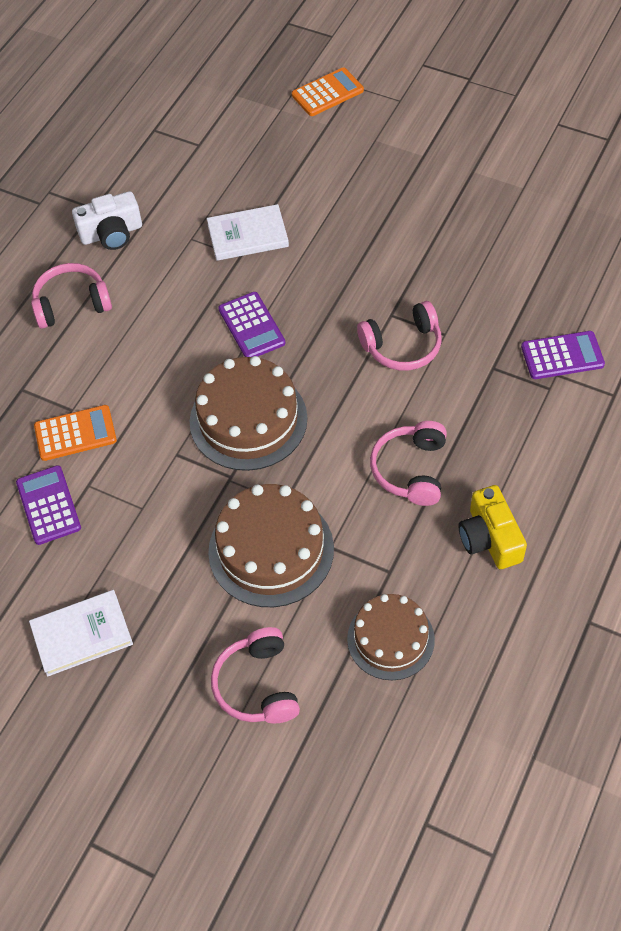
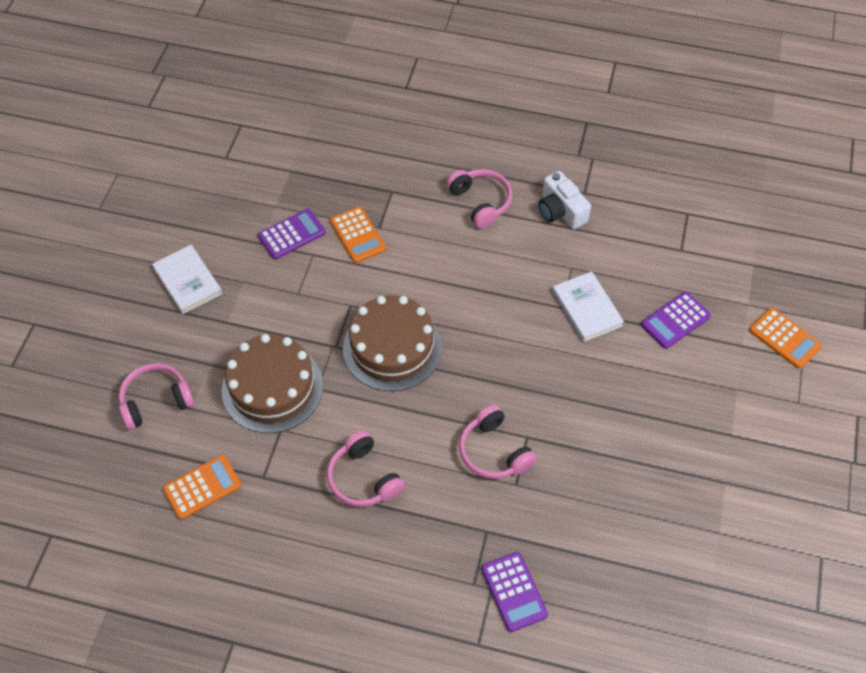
camera: 75 degrees right, 0 degrees up
(251, 326) = (488, 331): purple calculator -> purple calculator (675, 320)
(390, 639) = (202, 487): brown cake -> orange calculator
(411, 470) = (363, 478): pink headphones -> pink headphones turned 120 degrees counterclockwise
(489, 538) = (304, 550): yellow camera -> none

